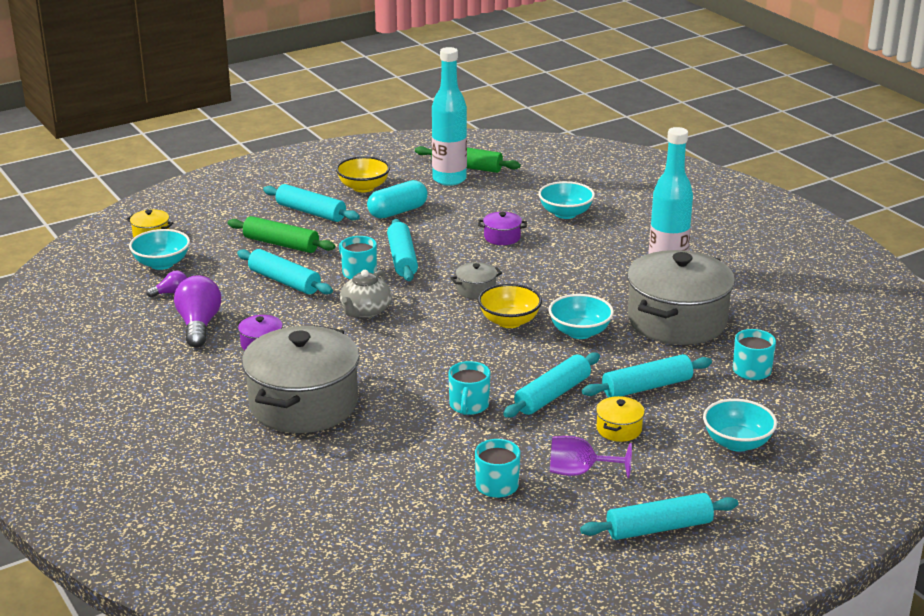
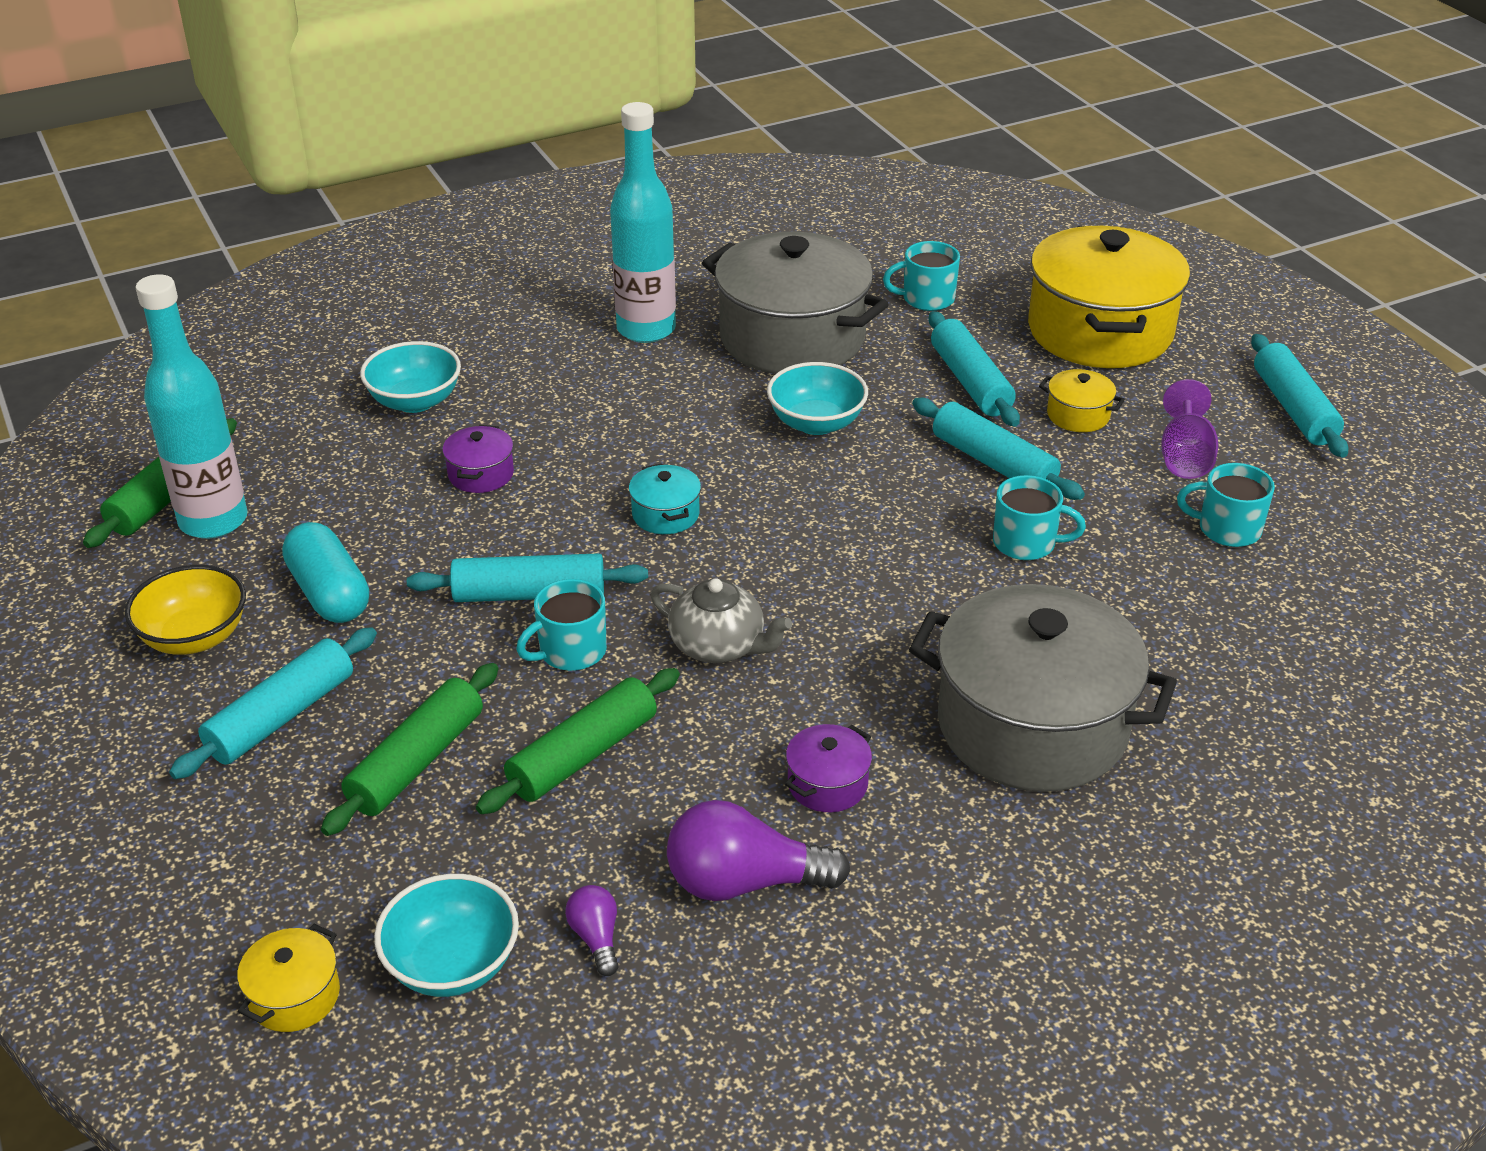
camera: 85 degrees left, 10 degrees up
(284, 281) = (583, 754): turquoise rolling pin -> green rolling pin
(476, 290) = (665, 514): grey pot -> turquoise pot
(509, 321) = (776, 487): yellow bowl -> none
(737, 443) = (1100, 331): turquoise bowl -> yellow pot

